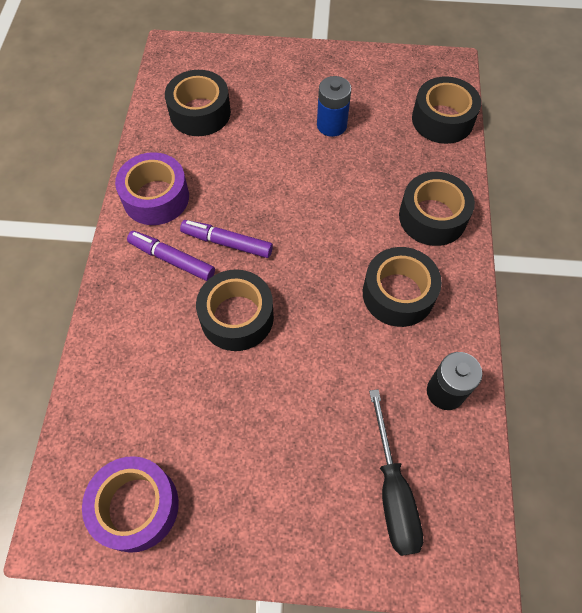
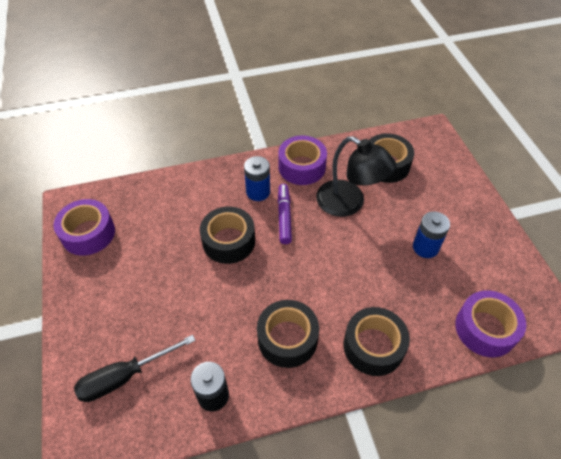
camera: 70 degrees right, 10 degrees down
(172, 259) = (258, 192): purple marker -> blue battery
(239, 170) = (349, 203): none -> black lamp
(442, 119) = (485, 329): black tape -> purple tape

